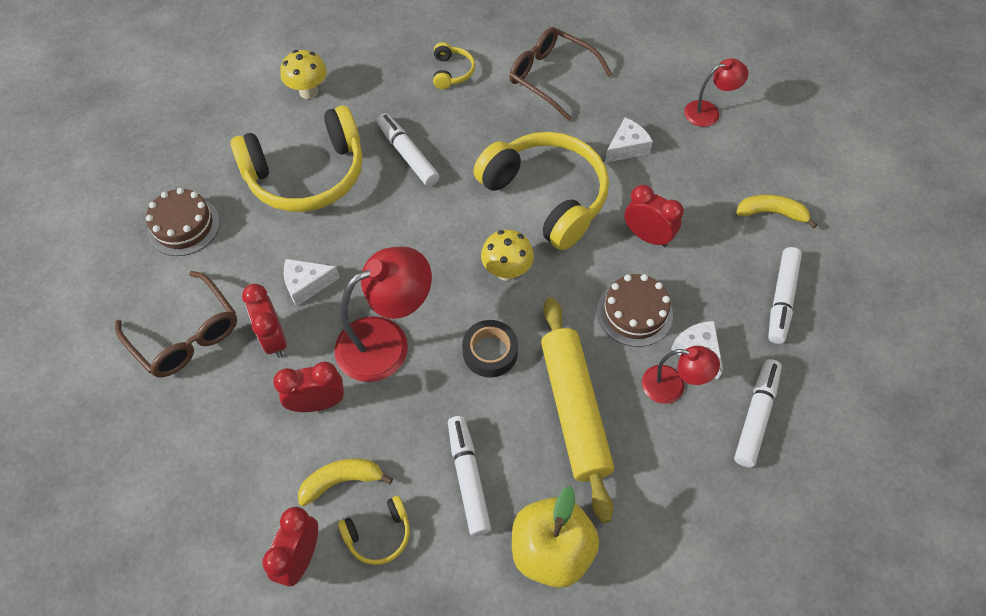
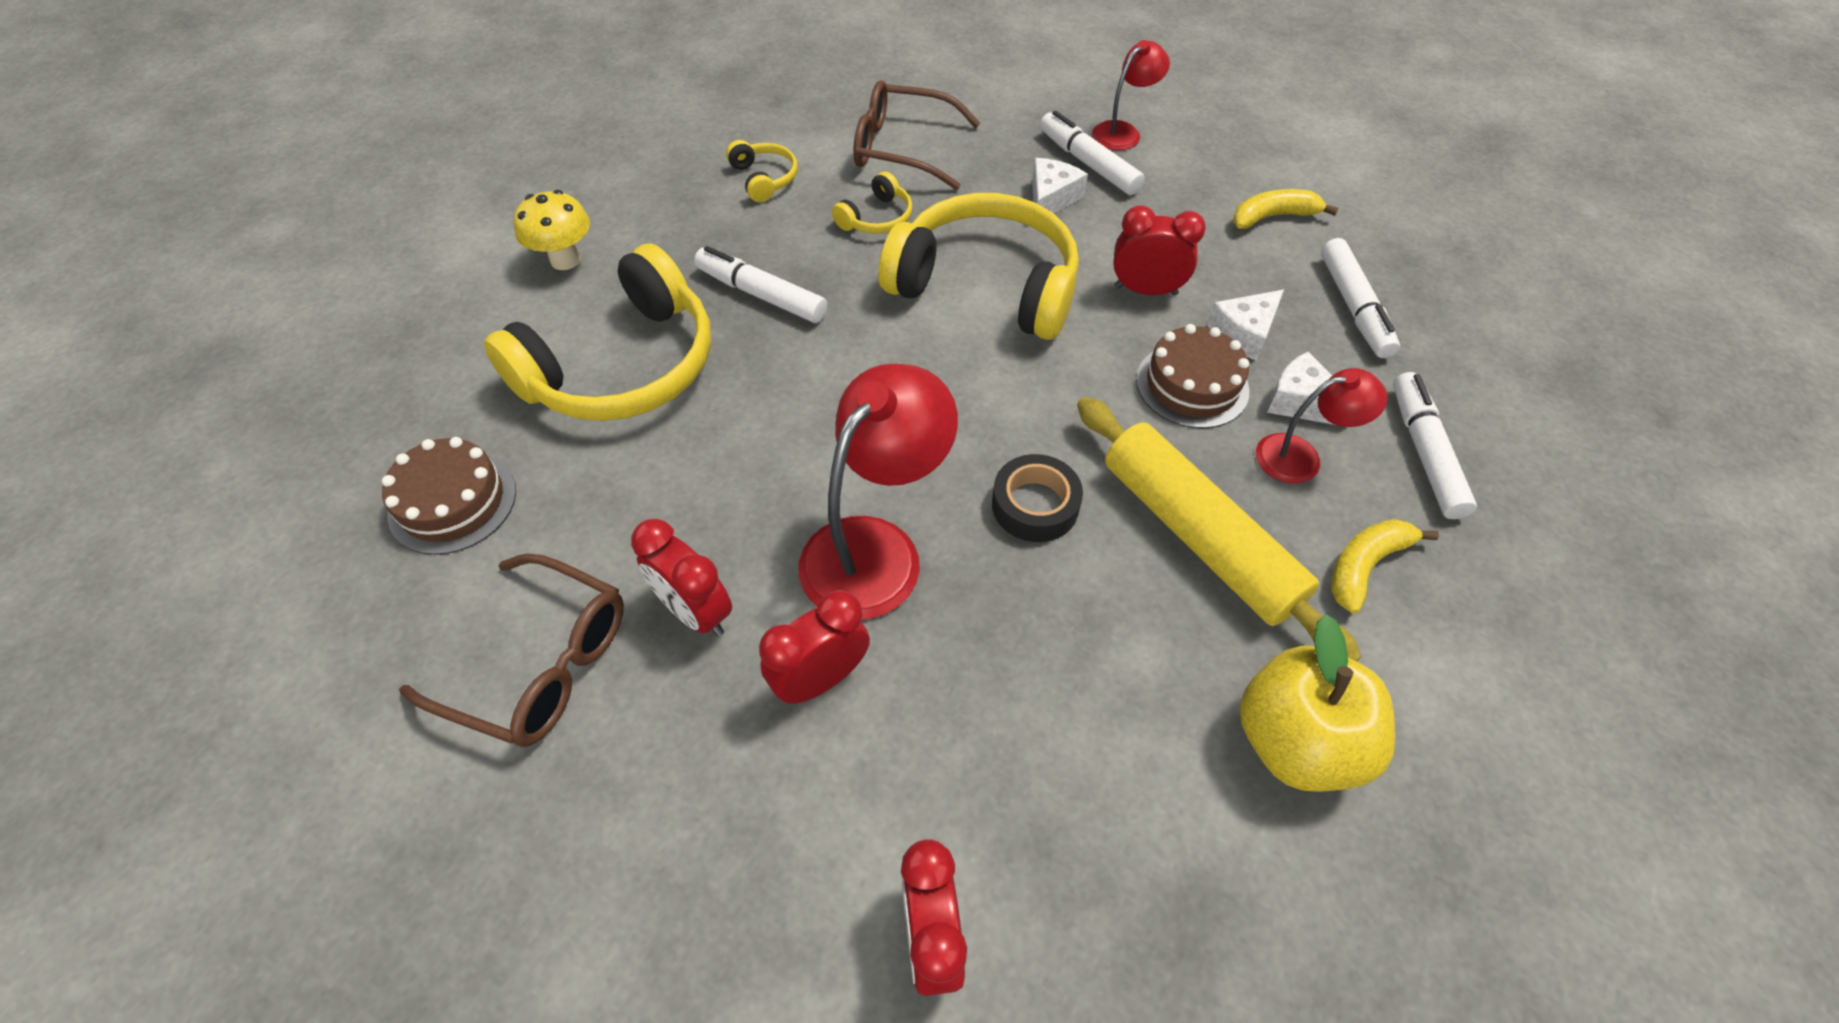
camera: 25 degrees left, 5 degrees down
(307, 285) = (706, 515): white cheese -> white cheese (1243, 333)
(341, 481) = (926, 781): yellow banana -> yellow banana (1365, 566)
(378, 534) = (1033, 837): yellow headphones -> yellow headphones (876, 218)
(468, 478) = (1114, 691): white marker -> white marker (1088, 163)
(506, 271) = (991, 393): yellow mushroom -> none

